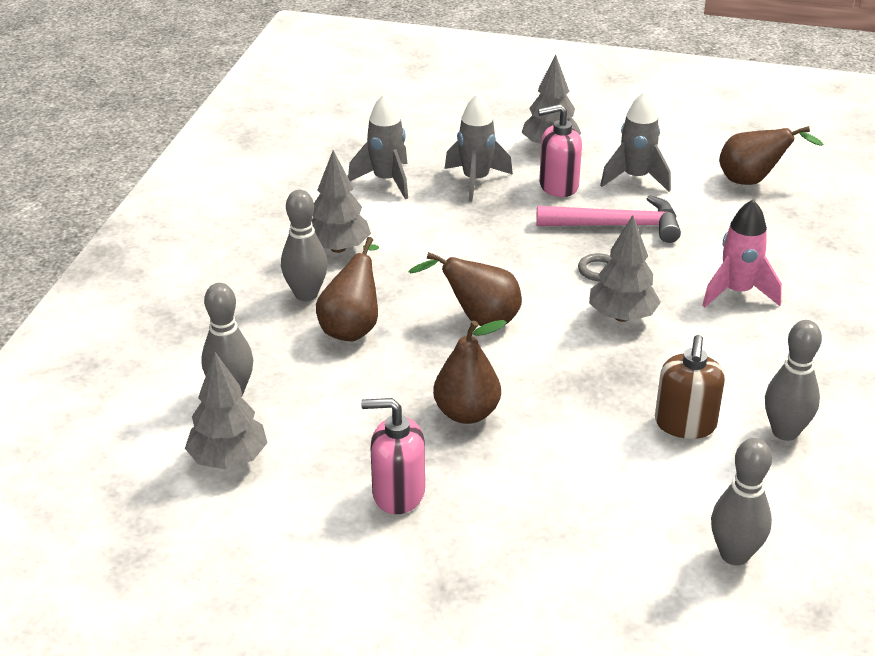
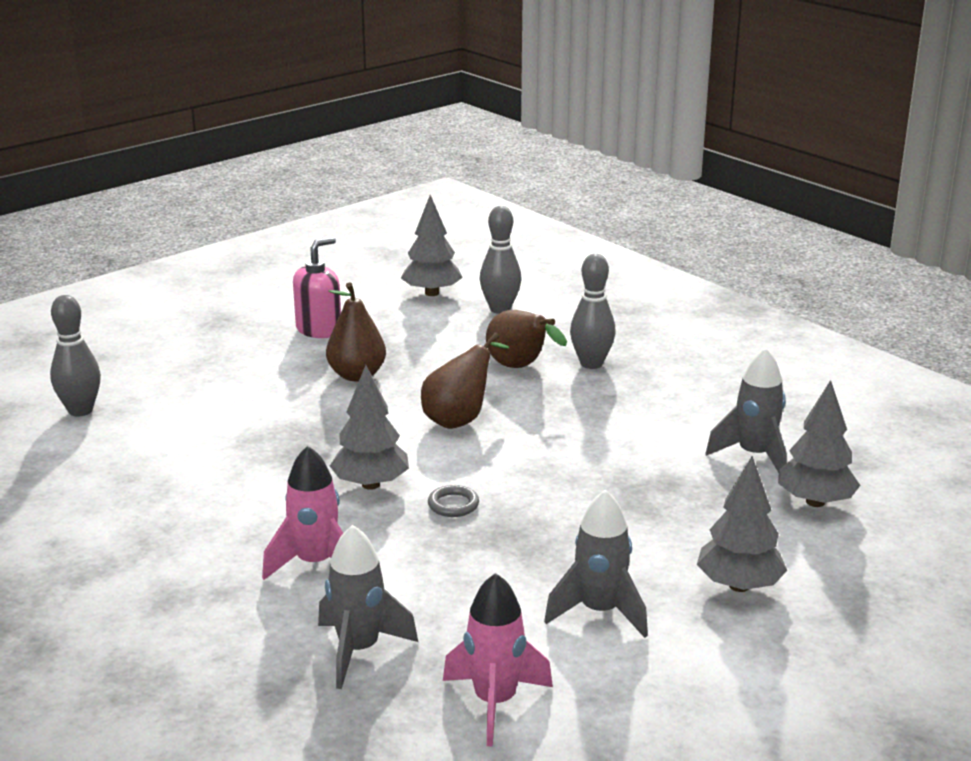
camera: 125 degrees right, 10 degrees down
(338, 248) = (649, 396): grey tree -> grey tree (815, 502)
(476, 181) = (703, 505): grey rocket -> grey rocket (358, 650)
(558, 186) = (638, 551): pink soap dispenser -> none
(616, 226) = (516, 551): pink hammer -> none
(685, 424) = (209, 450): brown soap dispenser -> none
(753, 181) = (494, 702): brown pear -> pink rocket
(785, 432) = (130, 488): grey bowling pin -> none

